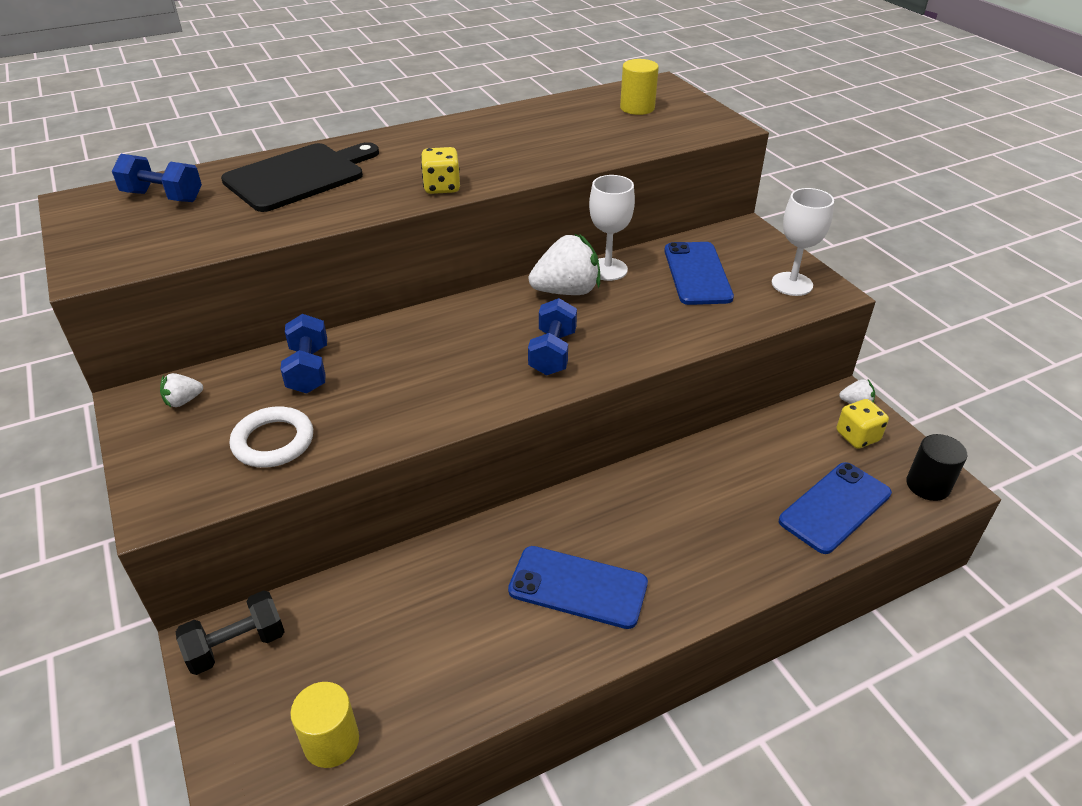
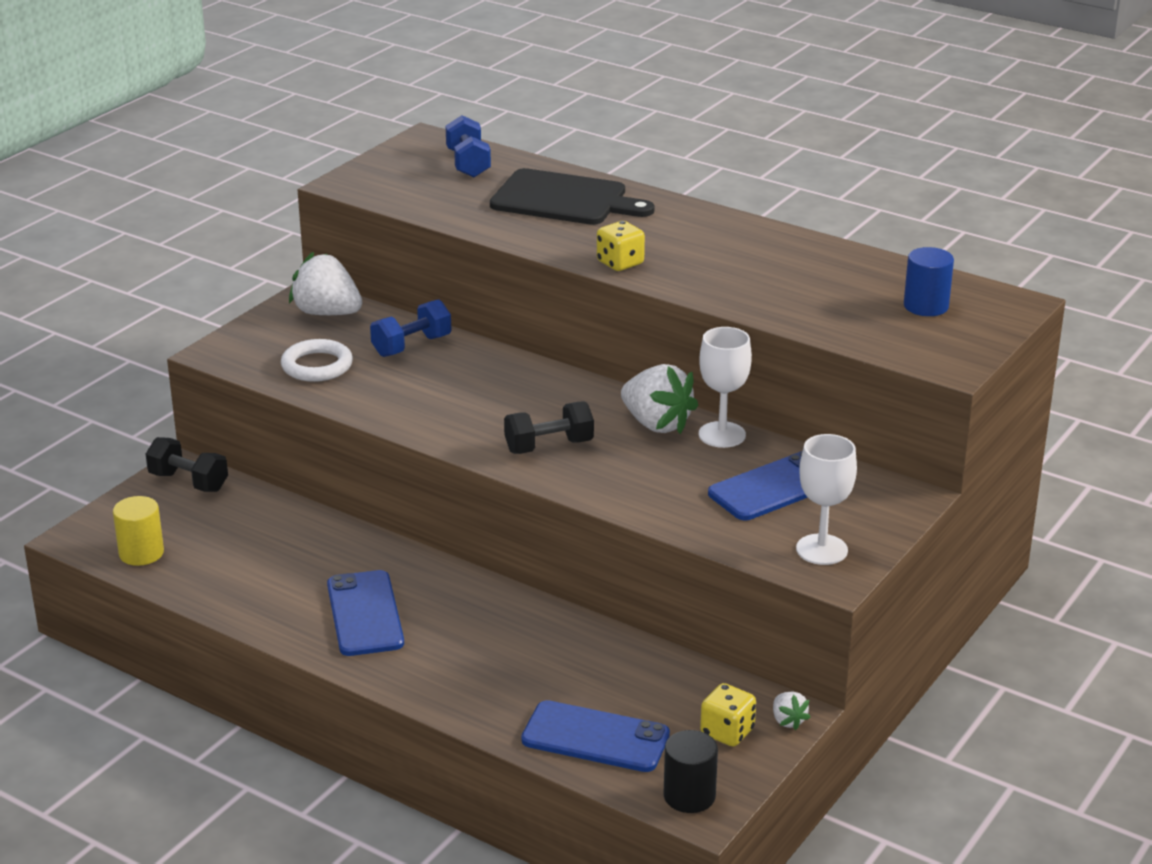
camera: 60 degrees right, 10 degrees down
(183, 401) = (327, 313): white strawberry -> white strawberry, size x2.09
(552, 353) = (549, 446): blue dumbbell -> black dumbbell
(637, 108) = (926, 306): yellow cylinder -> blue cylinder

